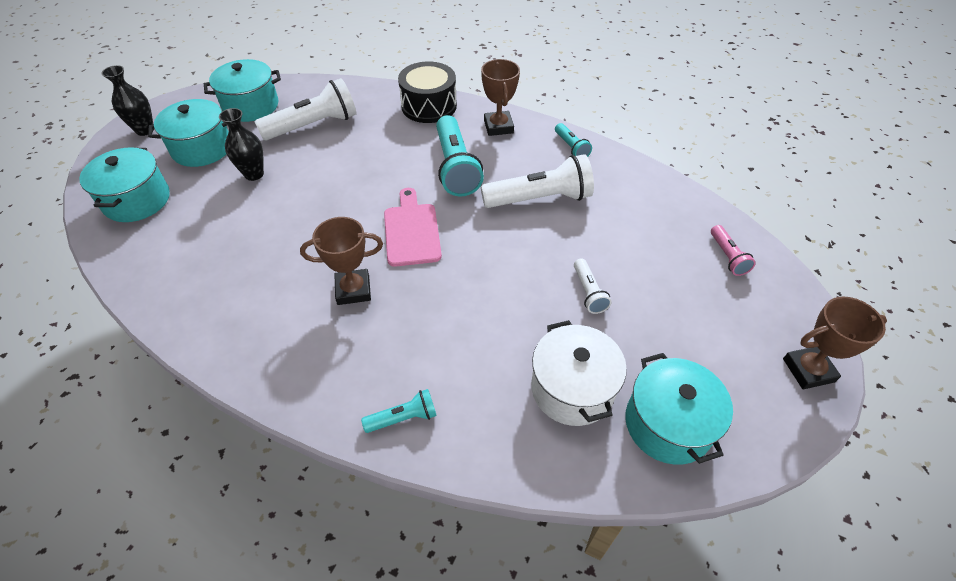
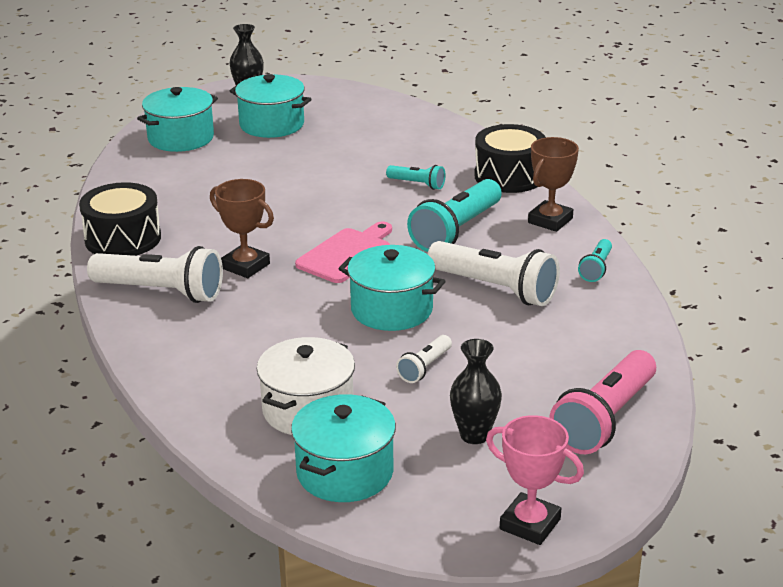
camera: 45 degrees right, 20 degrees down
(214, 331) = (123, 239): none -> black drum
(251, 106) = (352, 111): turquoise pot -> turquoise pot (391, 309)
(254, 174) = (284, 159): black vase -> black vase (474, 435)
(313, 126) = (382, 147): white flashlight -> white flashlight (161, 292)
(403, 418) = (167, 352): turquoise flashlight -> turquoise flashlight (417, 184)
(727, 256) = (604, 419): pink flashlight -> pink flashlight, size x1.99
(808, 370) = (530, 524): brown trophy -> pink trophy

